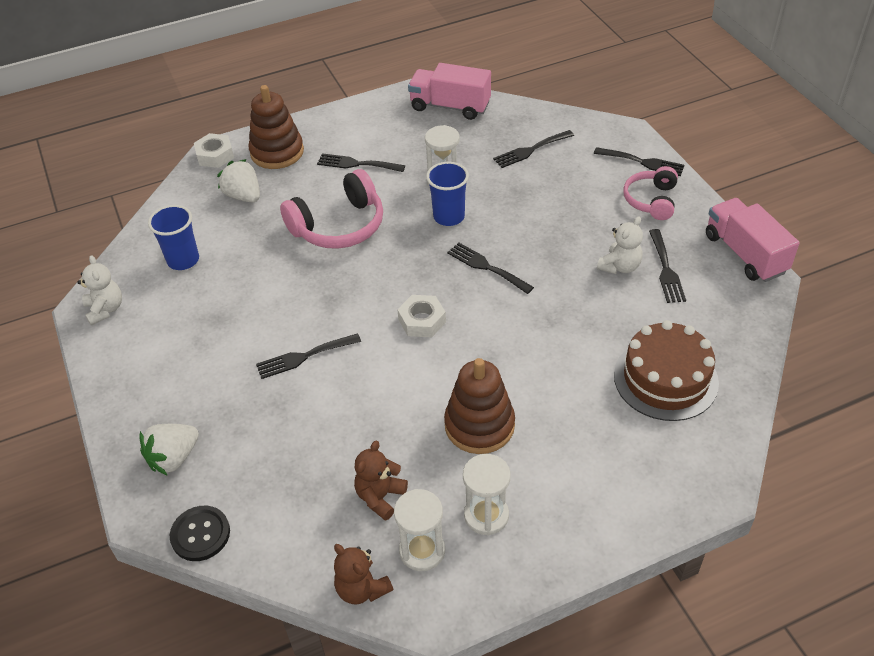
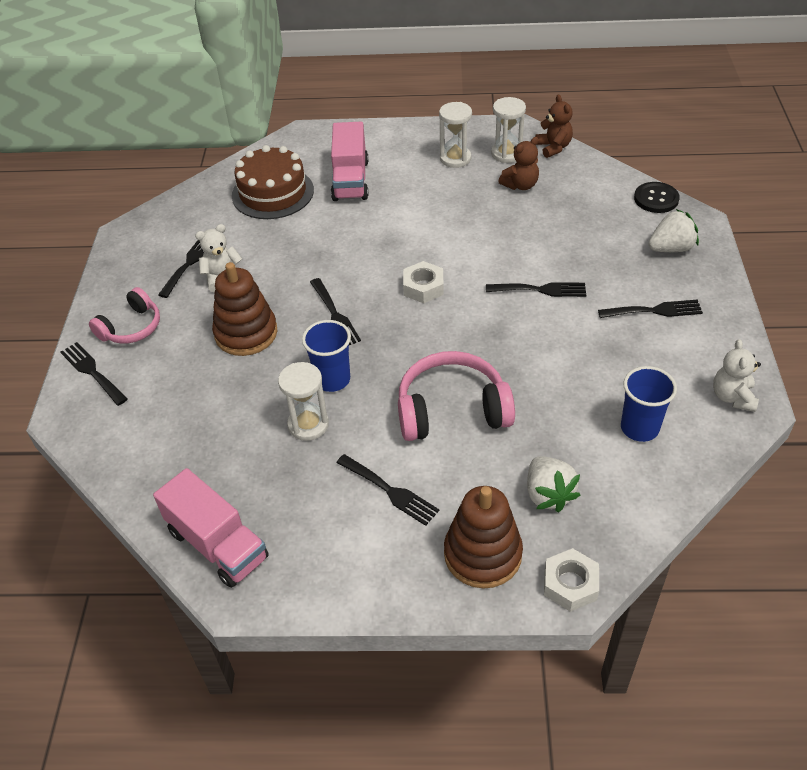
camera: 155 degrees left, 0 degrees up
(479, 425) = (426, 204): brown stacking toy -> brown stacking toy (246, 333)
(530, 150) = (184, 432): black fork -> black fork (655, 311)
(745, 254) = (115, 255): pink truck -> pink truck (350, 180)

